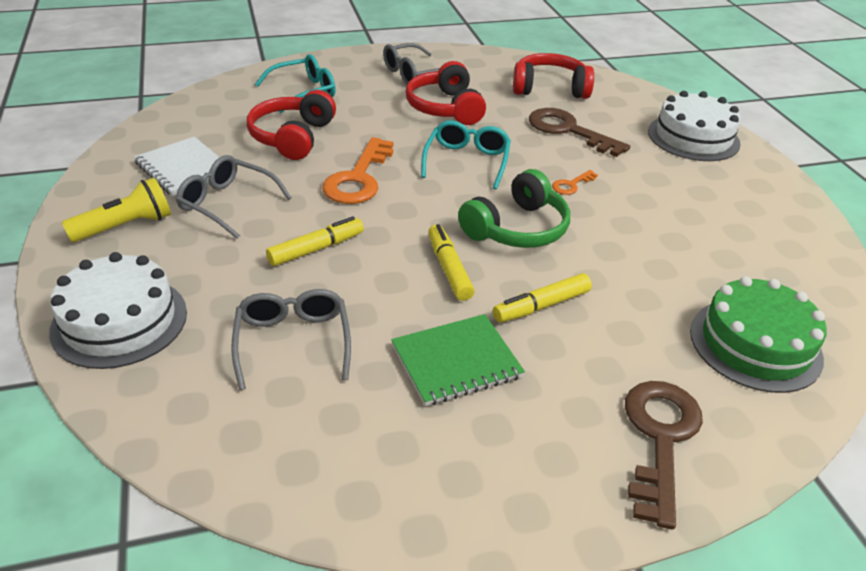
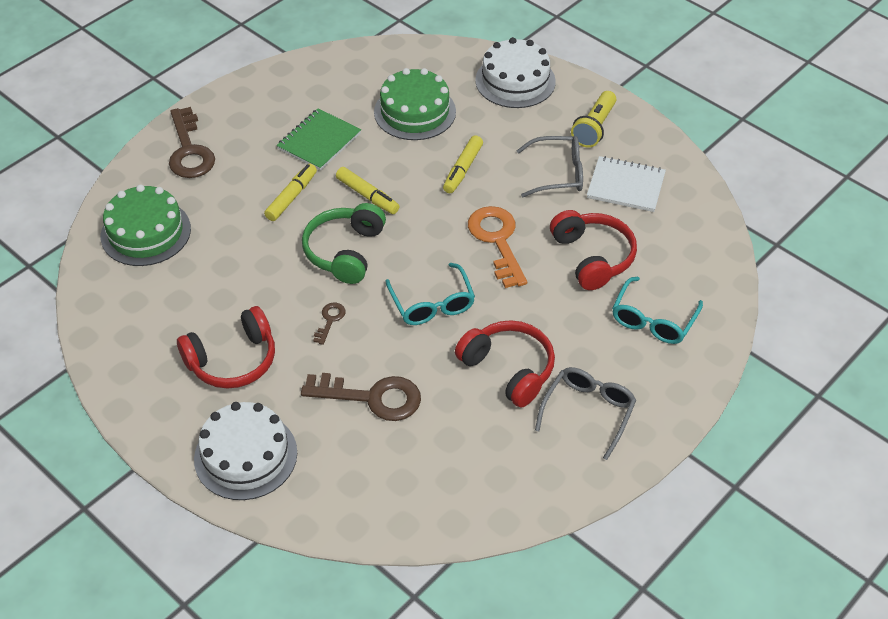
camera: 150 degrees right, 10 degrees up
(293, 342) = (415, 112): grey glasses -> green cake
(549, 88) = (433, 467): red headphones -> red headphones (233, 360)
(571, 185) = (330, 320): orange key -> brown key

